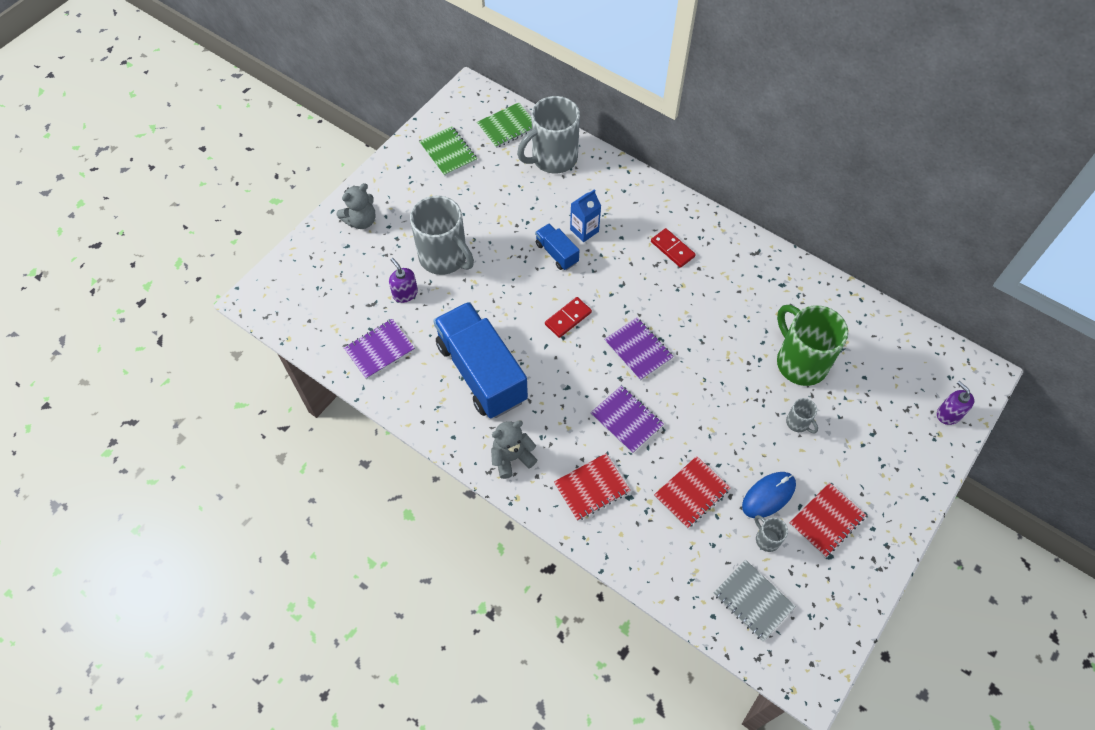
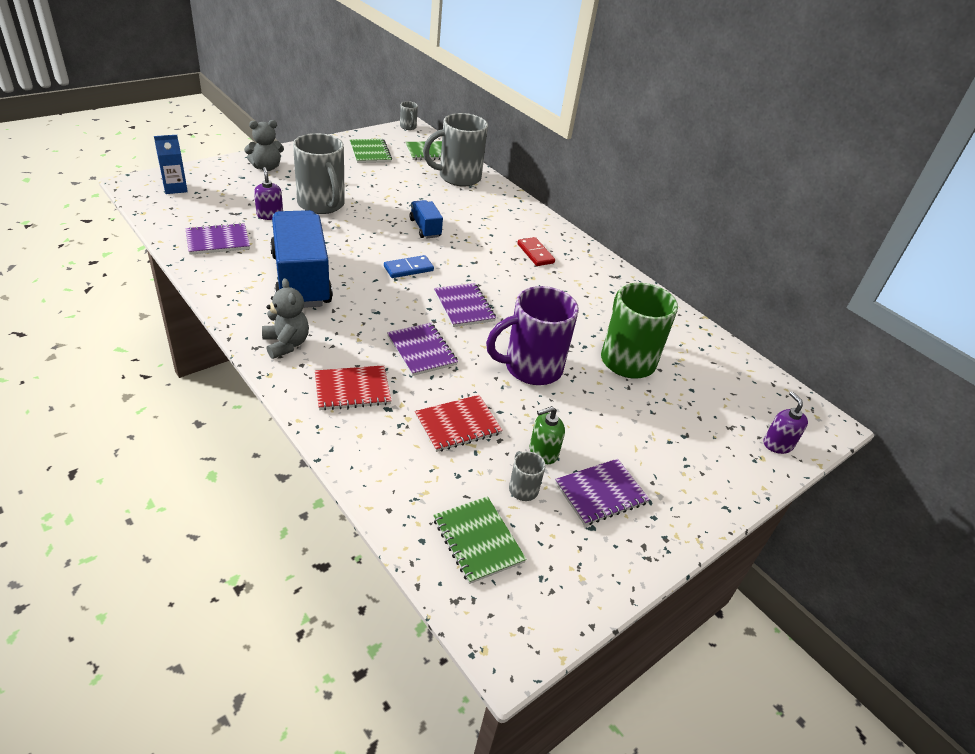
camera: 10 degrees right, 20 degrees down
(512, 457) = (286, 344): grey teddy bear -> grey teddy bear turned 75 degrees clockwise
(568, 318) = (408, 269): red domino -> blue domino
(584, 230) = (459, 222): blue carton -> blue carton (175, 188)
(724, 404) = (531, 368): none -> purple mug
(753, 601) = (478, 540): grey notebook -> green notebook
(768, 495) = (543, 452): blue mouse -> green soap dispenser
(798, 423) = (604, 404): grey mug -> grey mug (408, 127)
(826, 520) = (601, 493): red notebook -> purple notebook

